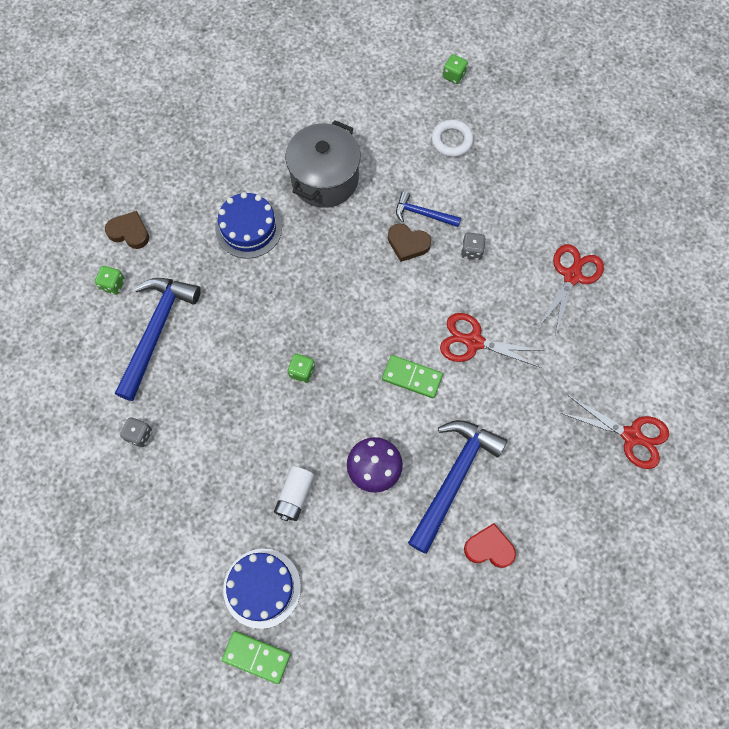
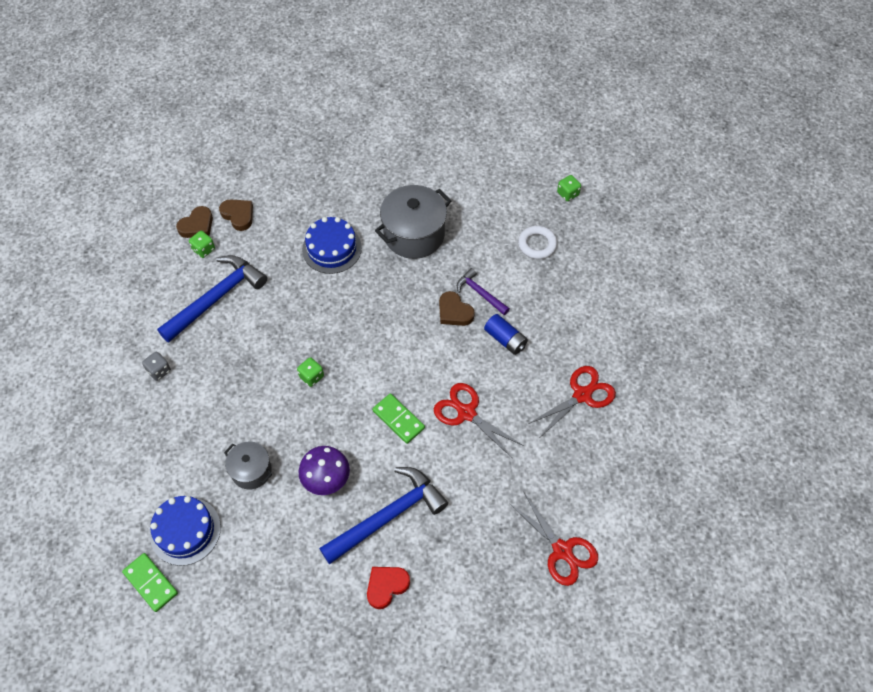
camera: 25 degrees right, 10 degrees down
(90, 261) = (197, 225): none -> brown heart
(295, 496) = (251, 471): white battery -> grey pot
(423, 214) = (480, 293): blue hammer -> purple hammer
(471, 251) = (505, 339): grey dice -> blue battery
(489, 548) = (386, 586): red heart -> red heart turned 75 degrees counterclockwise

